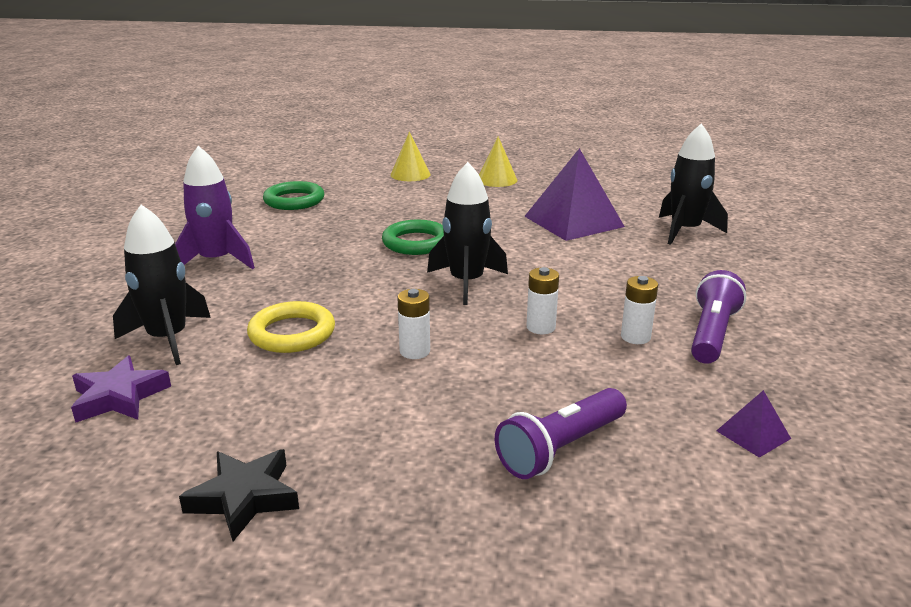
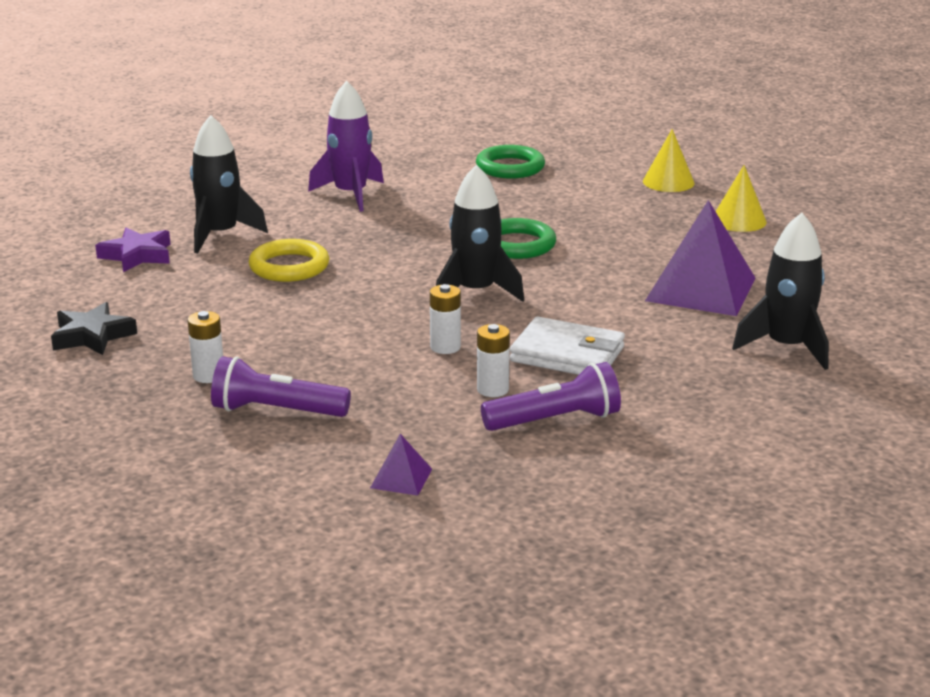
camera: 50 degrees right, 0 degrees up
(415, 351) = (330, 316): white battery -> white battery (208, 376)
(612, 291) = (567, 354): none -> white wallet

